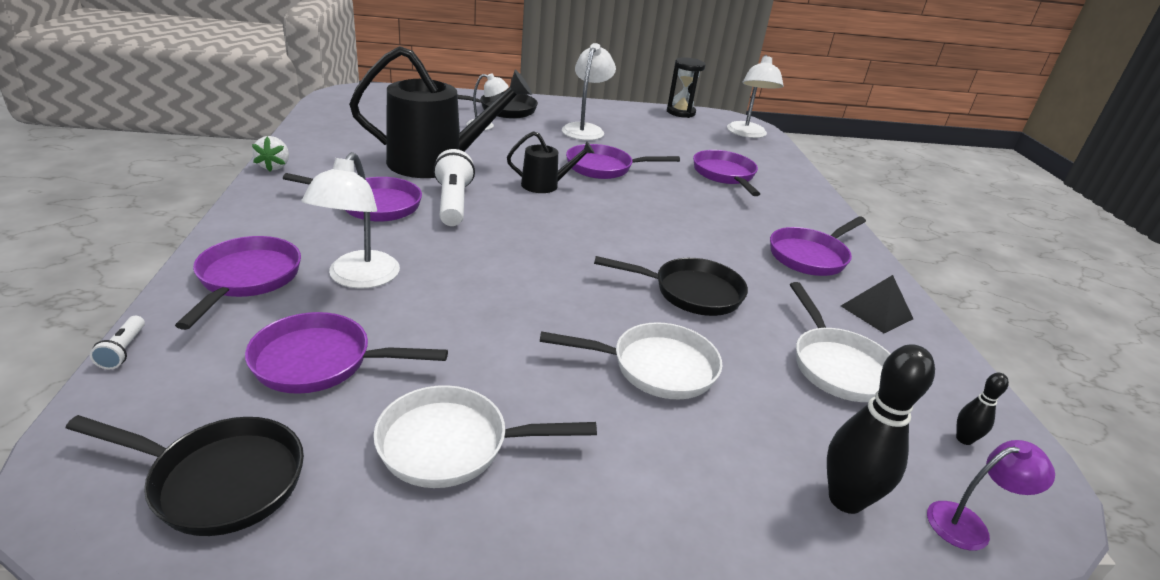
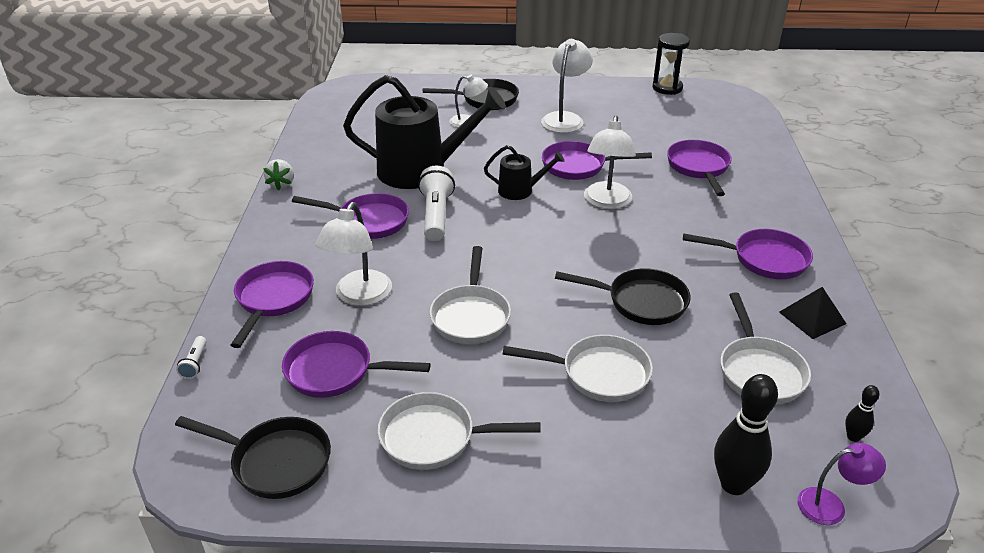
camera: 10 degrees right, 5 degrees up
(496, 302) = (471, 316): none -> white pan
(747, 134) = (734, 112): white lamp -> white lamp (606, 202)
(810, 256) = (764, 259): purple pan -> purple pan turned 135 degrees counterclockwise

